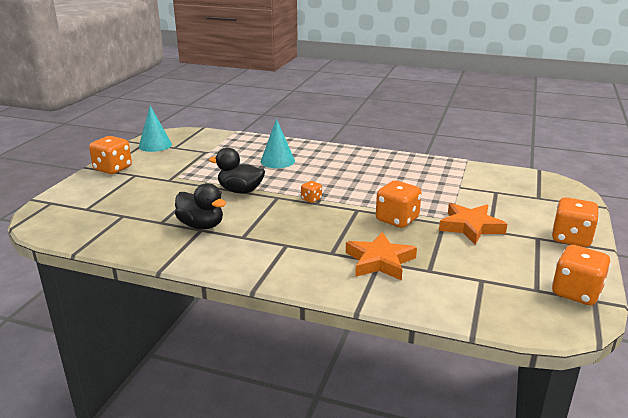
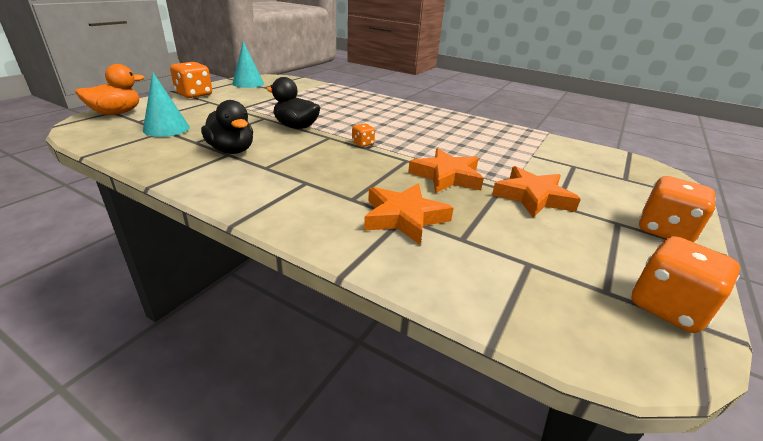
camera: 10 degrees right, 5 degrees up
(57, 203) = (116, 113): none -> orange duck
(277, 161) = (350, 108): turquoise cone -> turquoise cone (166, 128)
(397, 220) = (447, 176): orange dice -> orange star

